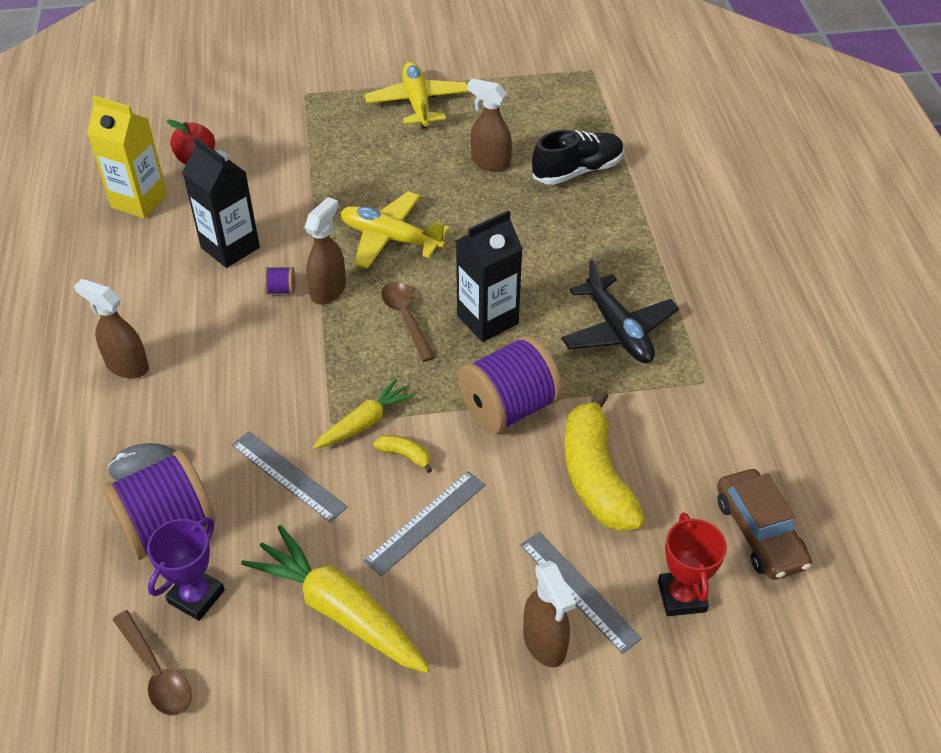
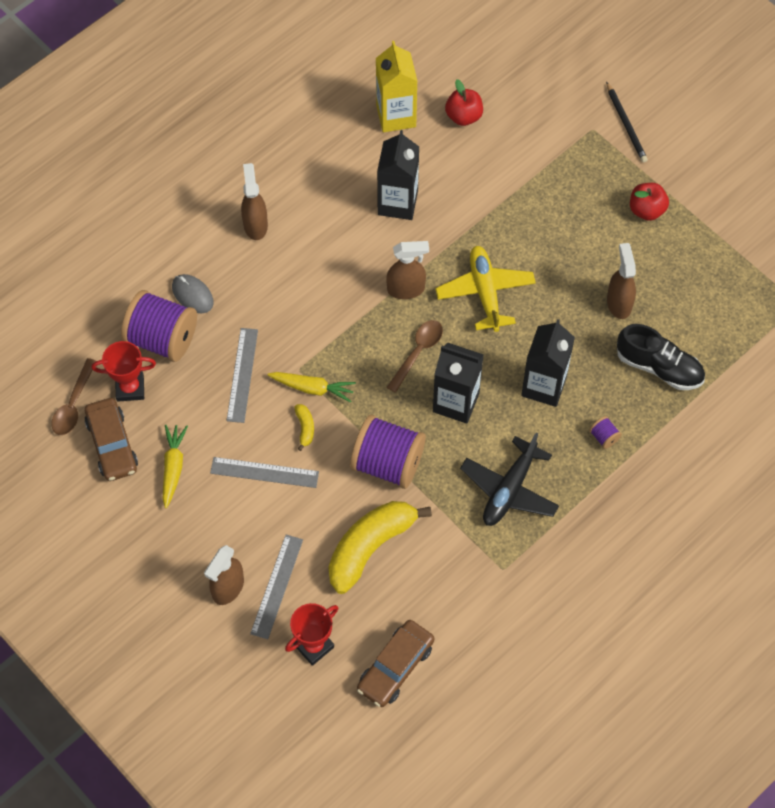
camera: 55 degrees right, 15 degrees up
(196, 596) = (130, 388): purple trophy -> red trophy
(250, 660) = (112, 444): none -> brown car
(281, 290) = (384, 261): purple spool -> purple spool (604, 437)
(323, 74) = (626, 124): none -> black pencil
(339, 610) = (173, 467): yellow carrot -> yellow carrot, size x0.59
(417, 103) = (646, 210): yellow plane -> red apple
(528, 250) = (544, 386): none -> black carton

